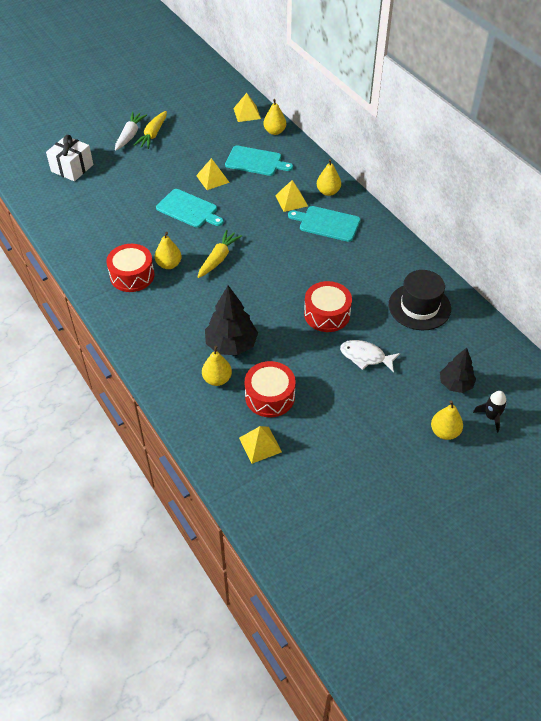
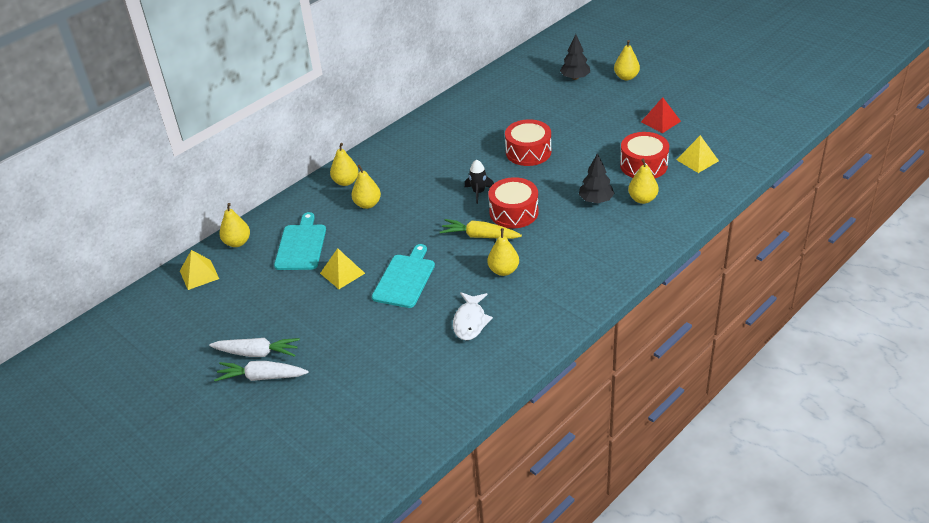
camera: 100 degrees left, 10 degrees down
(72, 168) = (348, 417): white gift -> none
(132, 275) = (533, 295): red drum -> red drum (514, 212)
(153, 134) = (257, 353): yellow carrot -> white carrot
(231, 345) = (596, 200): black tree -> black tree, size x0.65
(291, 200) = (367, 204): yellow pyramid -> yellow pear
(327, 223) = (398, 173): turquoise cutting board -> none
(342, 436) = (660, 121): none -> red pyramid
(365, 357) = (569, 123): white fish -> white fish (470, 321)
(419, 307) = (495, 105): black hat -> none
(491, 417) = (599, 60): black rocket -> black rocket (478, 192)

